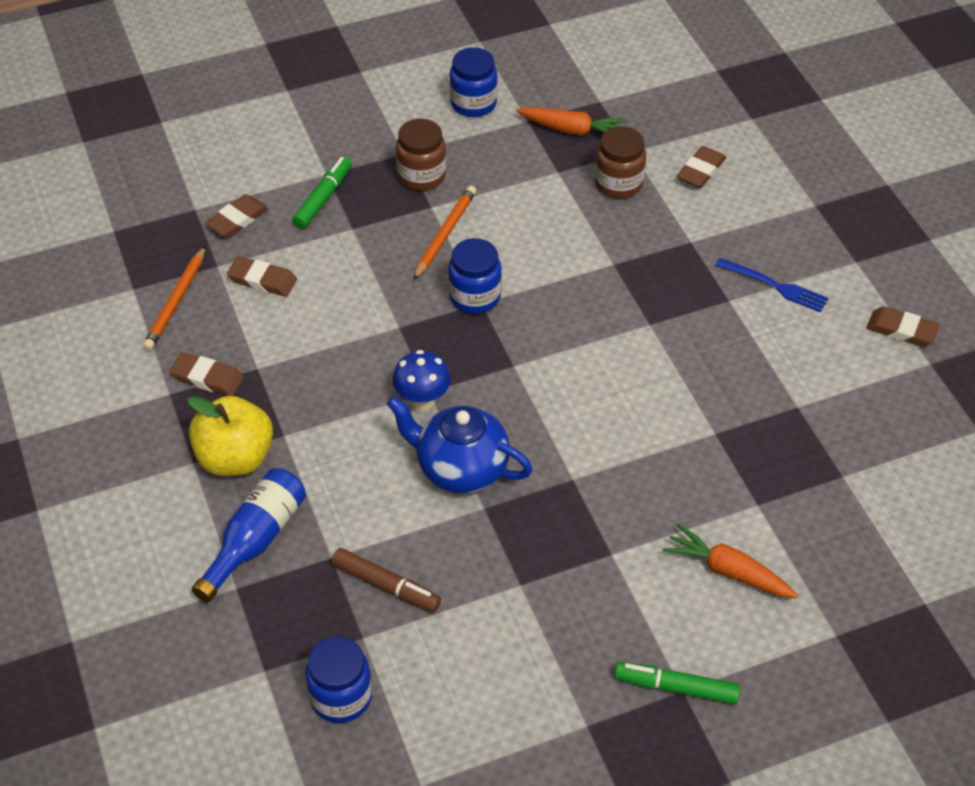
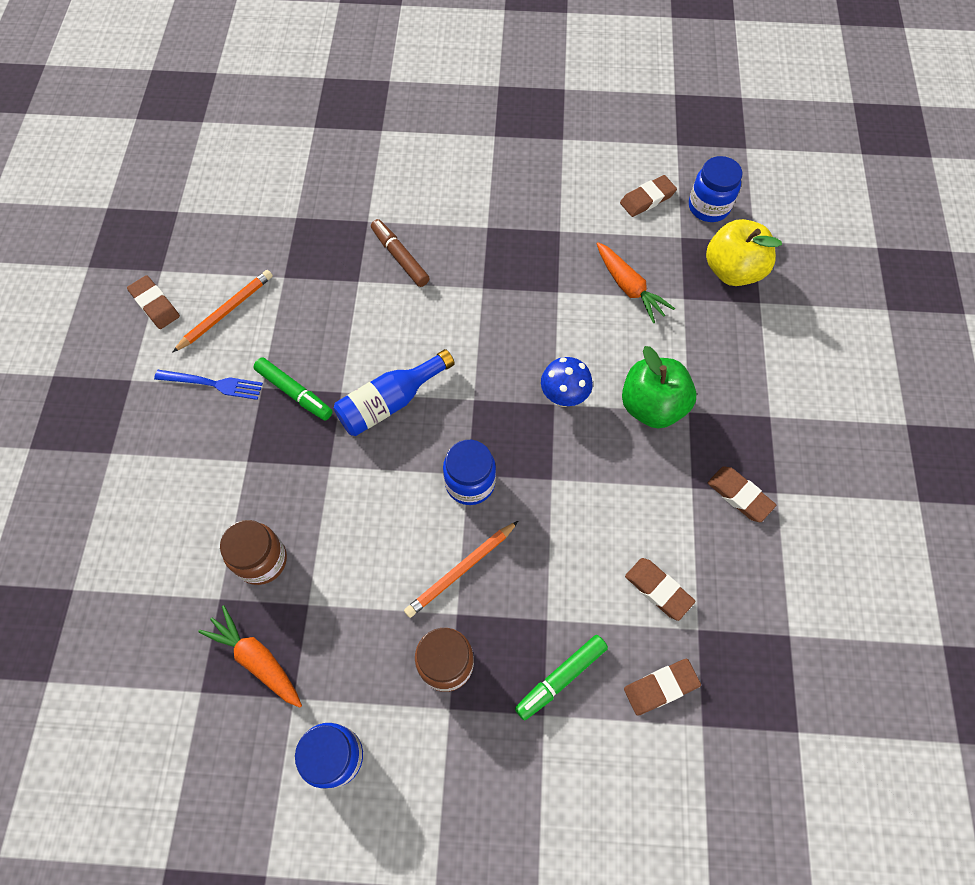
camera: 155 degrees left, 15 degrees up
(176, 302) = (750, 599): orange pencil -> orange pencil (226, 312)
(235, 458) = (734, 406): yellow apple -> yellow apple (732, 270)
(255, 540) = (736, 332): blue bottle -> blue bottle (390, 402)
(325, 426) = (652, 406): none -> green apple
(386, 585) = (652, 264): brown marker -> brown marker (400, 257)
(460, 468) = (561, 328): blue teapot -> none
(676, 688) = (497, 138): green marker -> green marker (294, 392)
(701, 171) = (175, 541): brown eraser -> brown eraser (647, 199)
(728, 571) = (418, 188): orange carrot -> orange carrot (629, 287)
(776, 286) = (214, 384): blue fork -> blue fork turned 135 degrees clockwise

